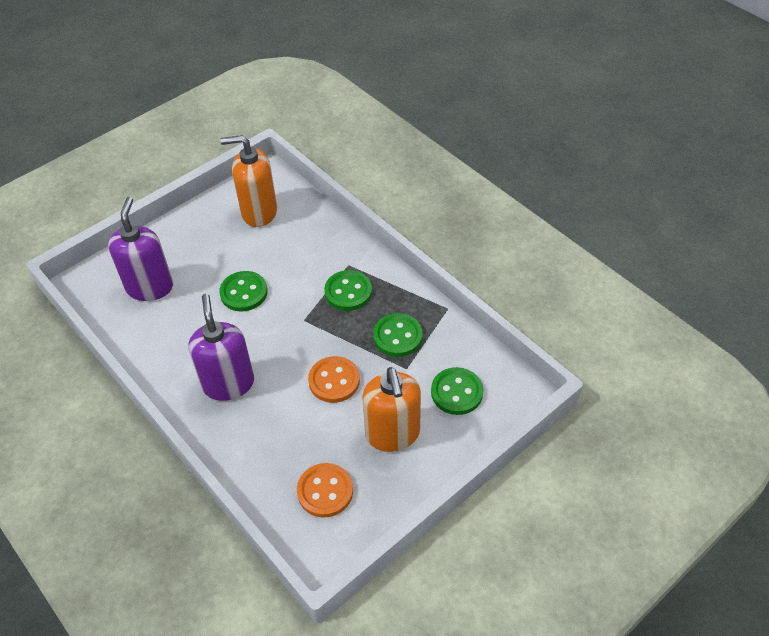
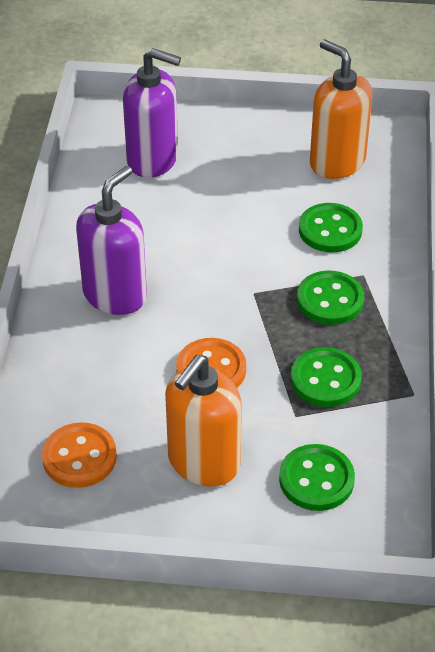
camera: 45 degrees right, 5 degrees down
(150, 287) = (153, 160): purple soap dispenser -> purple soap dispenser turned 60 degrees clockwise
(244, 292) = (229, 226): green button -> green button (330, 230)

